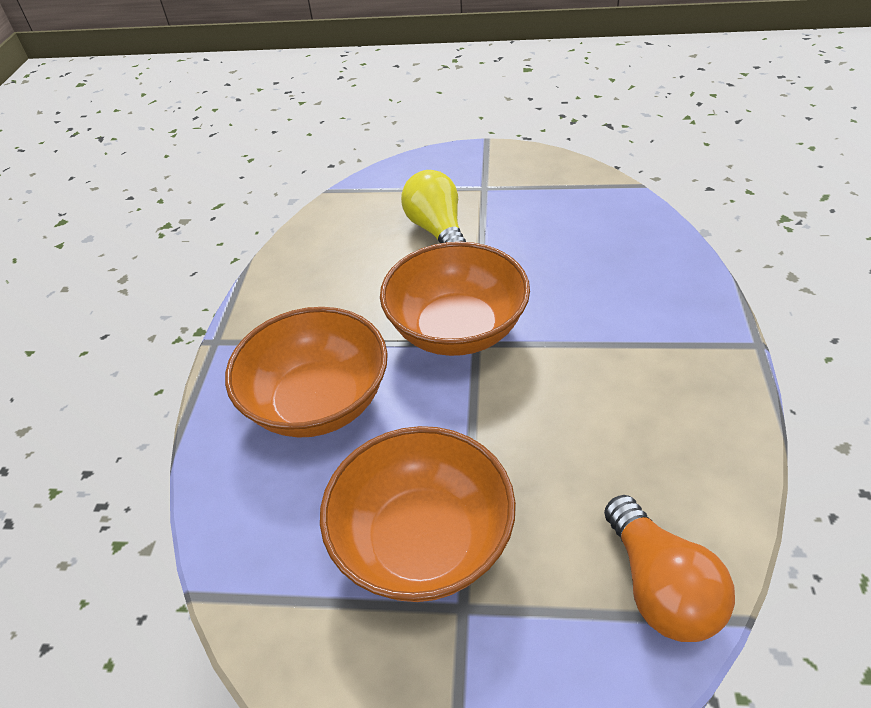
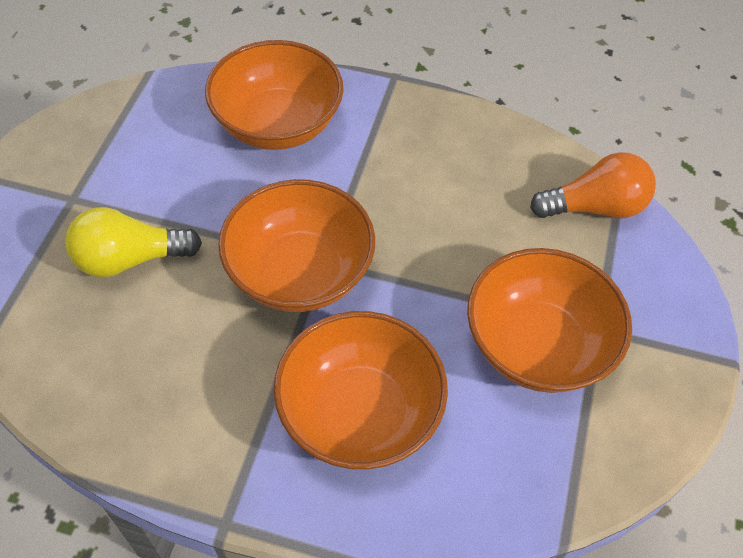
camera: 85 degrees left, 10 degrees up
(628, 274) = (278, 124): none -> orange bowl

